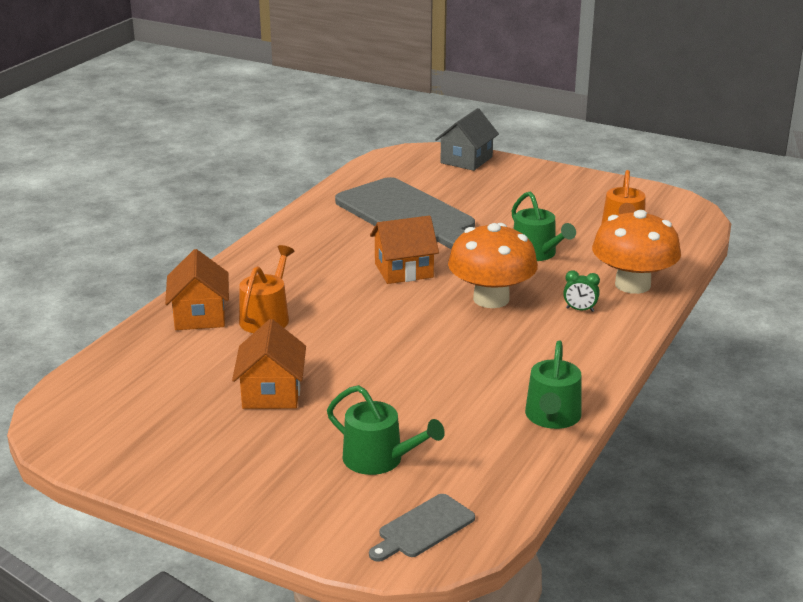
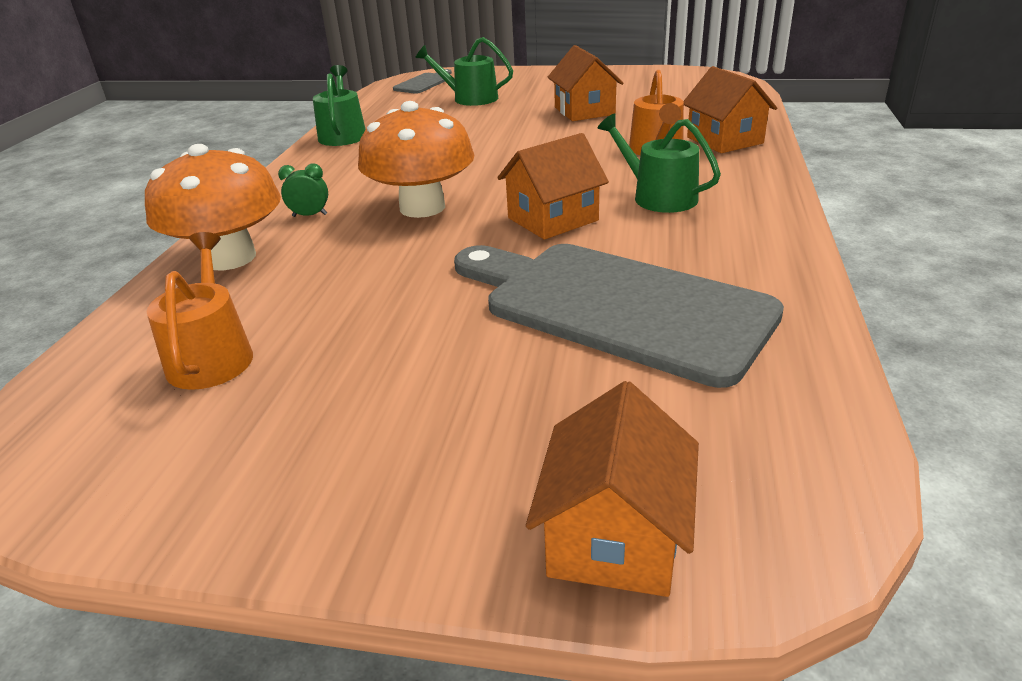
camera: 165 degrees right, 5 degrees up
(466, 160) = (614, 537): grey house -> orange house
(537, 253) = (371, 279): green watering can -> green watering can (658, 197)

